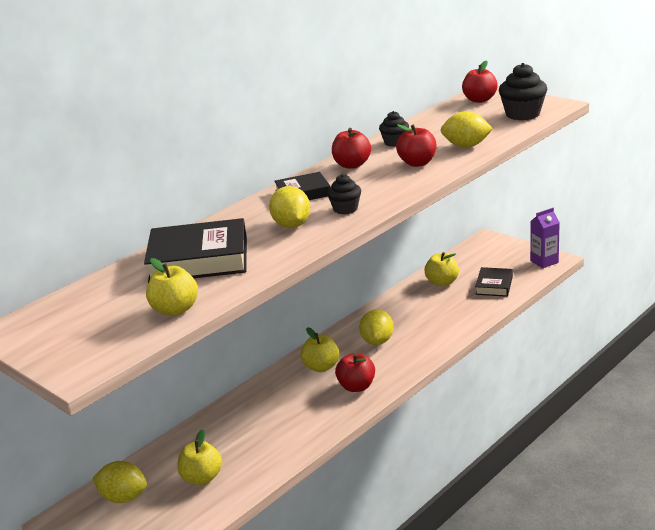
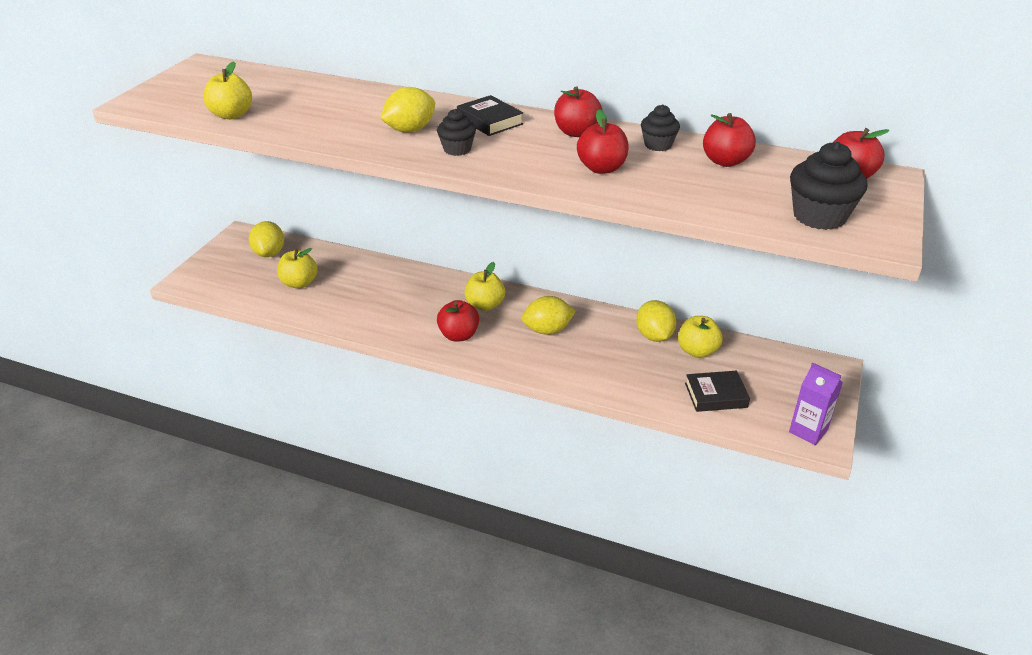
camera: 65 degrees right, 10 degrees up
(199, 259) = (327, 104): black book -> none
(434, 127) = (725, 161): none -> red apple
(466, 146) = (674, 191): yellow lemon -> yellow lemon (654, 336)

